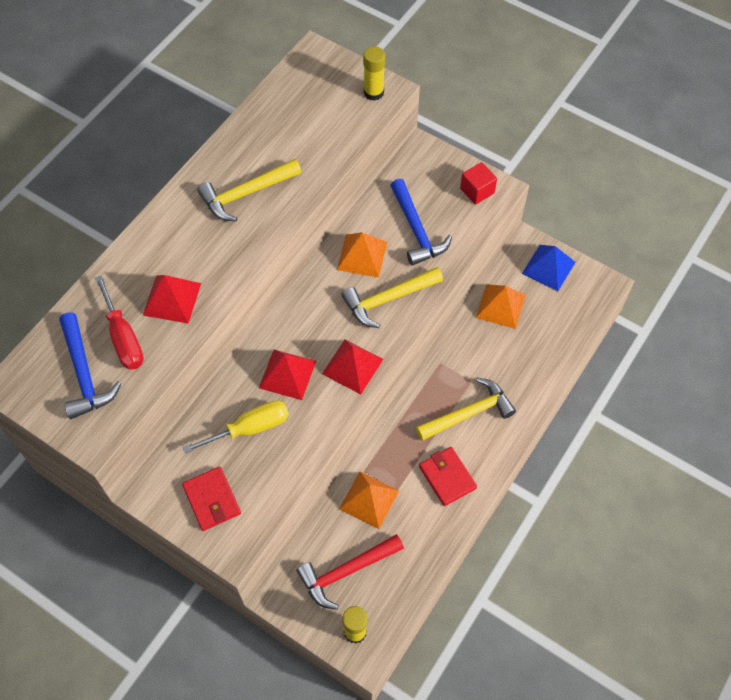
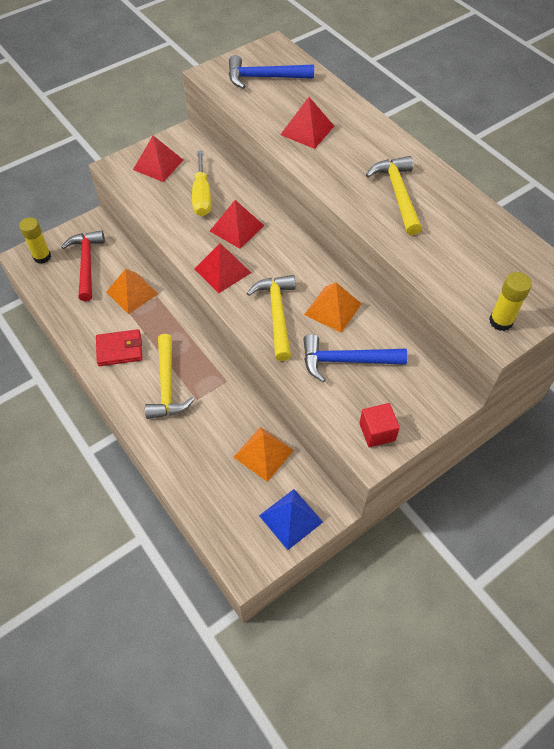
camera: 110 degrees right, 5 degrees down
(123, 338) = (284, 100): red screwdriver -> none
(212, 500) = (158, 164): red wallet -> red pyramid

